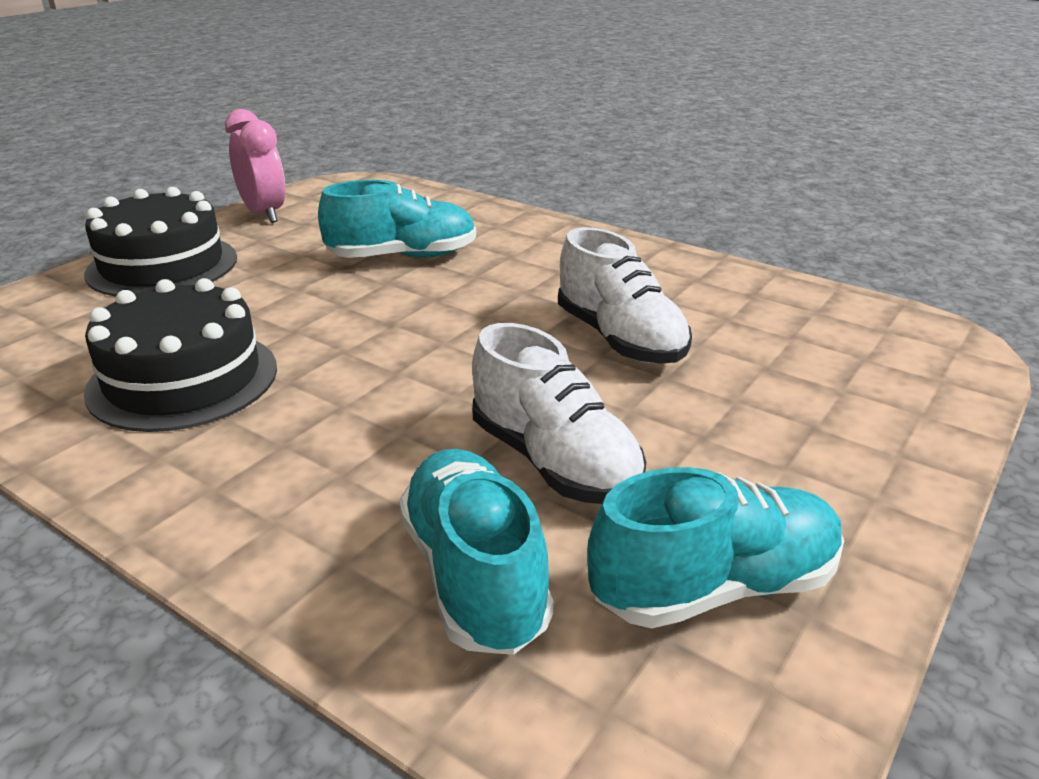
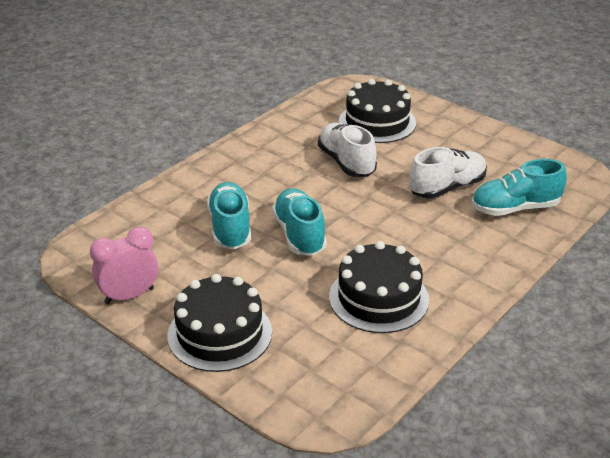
camera: 85 degrees left, 5 degrees up
(620, 339) = (346, 162): white shoe -> white shoe turned 90 degrees counterclockwise
(715, 587) = (513, 162): turquoise shoe -> turquoise shoe (299, 234)
(801, 369) = (377, 122): none -> black cake

